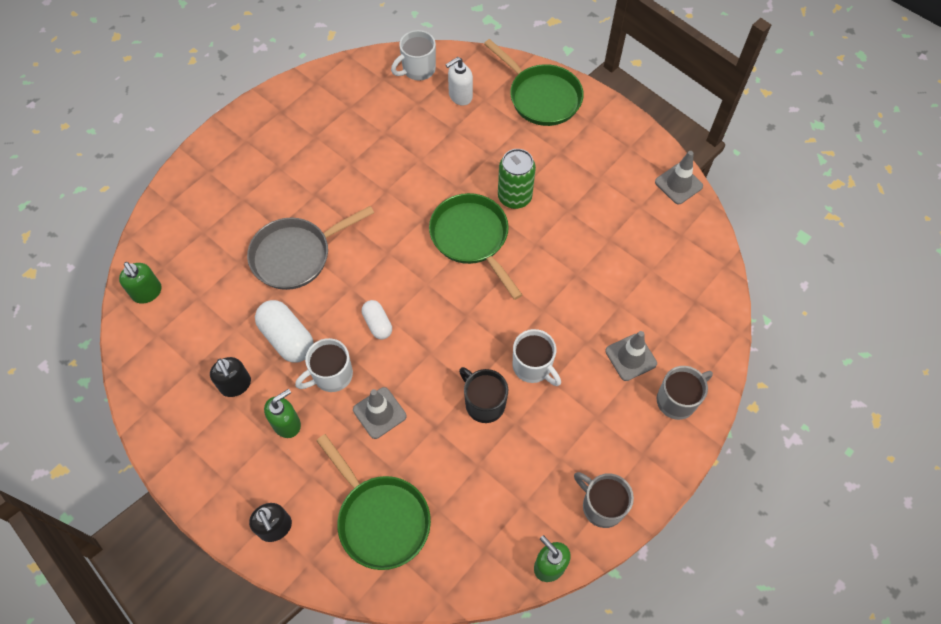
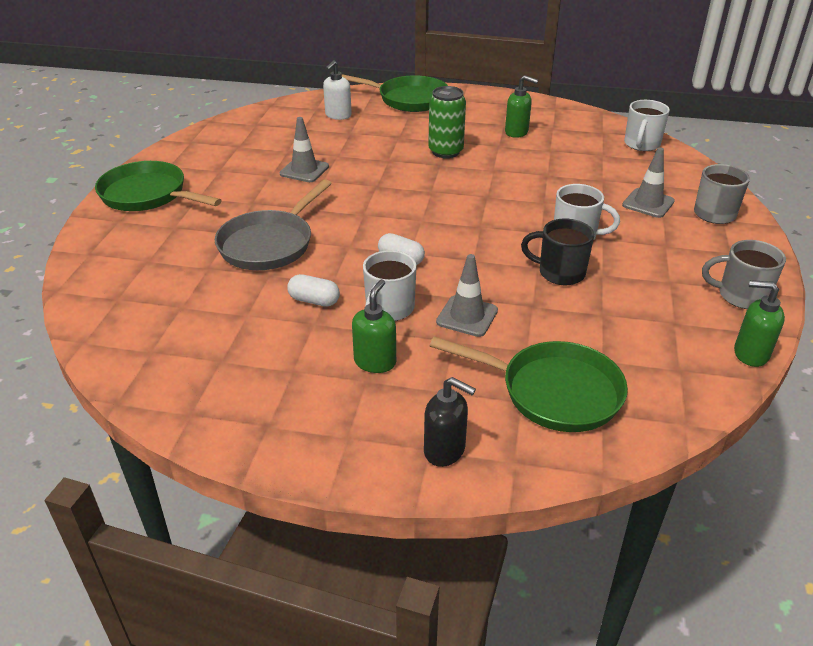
camera: 30 degrees left, 25 degrees down
(147, 292) = (113, 324): green soap dispenser -> green soap dispenser (517, 132)
(236, 385) = (286, 355): black soap dispenser -> none
(287, 338) = (314, 300): white capsule -> white capsule, size x0.60
(418, 69) = (284, 112): white mug -> white mug (641, 144)
(472, 238) = (434, 183): green pan -> green pan (148, 195)
(678, 184) = (568, 110): grey traffic cone -> grey traffic cone (304, 170)

